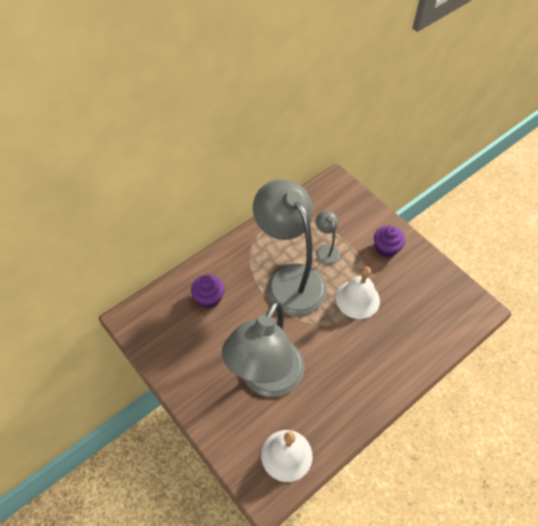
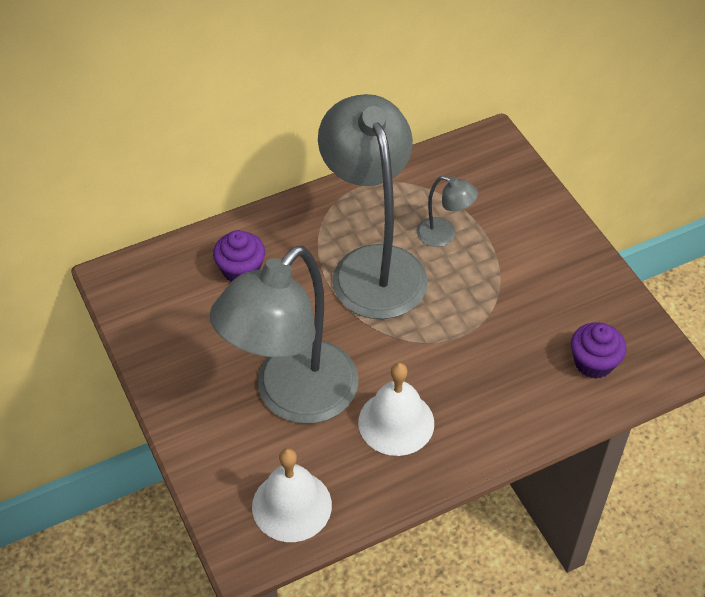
camera: 15 degrees right, 5 degrees down
(326, 250) = (444, 235): grey lamp -> grey lamp turned 120 degrees clockwise
(357, 299) = (472, 313): white bell -> white bell (396, 422)
(386, 248) = (542, 249): purple cupcake -> purple cupcake (593, 363)

